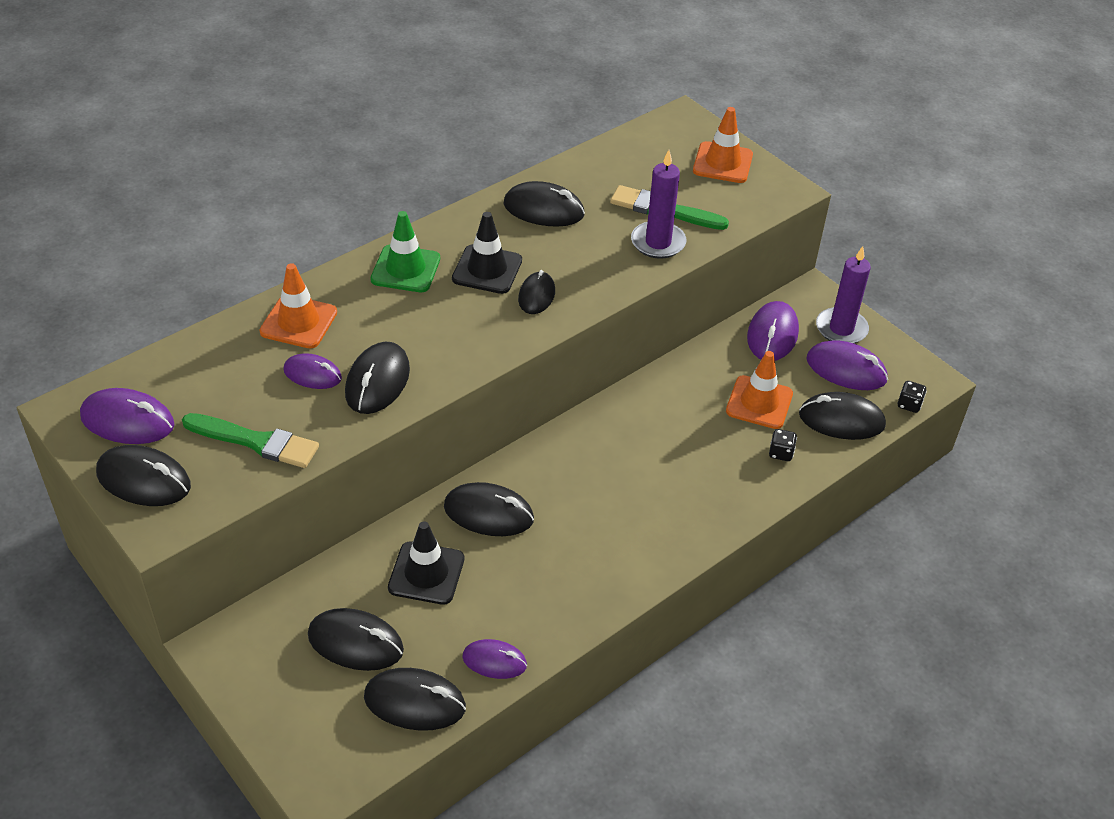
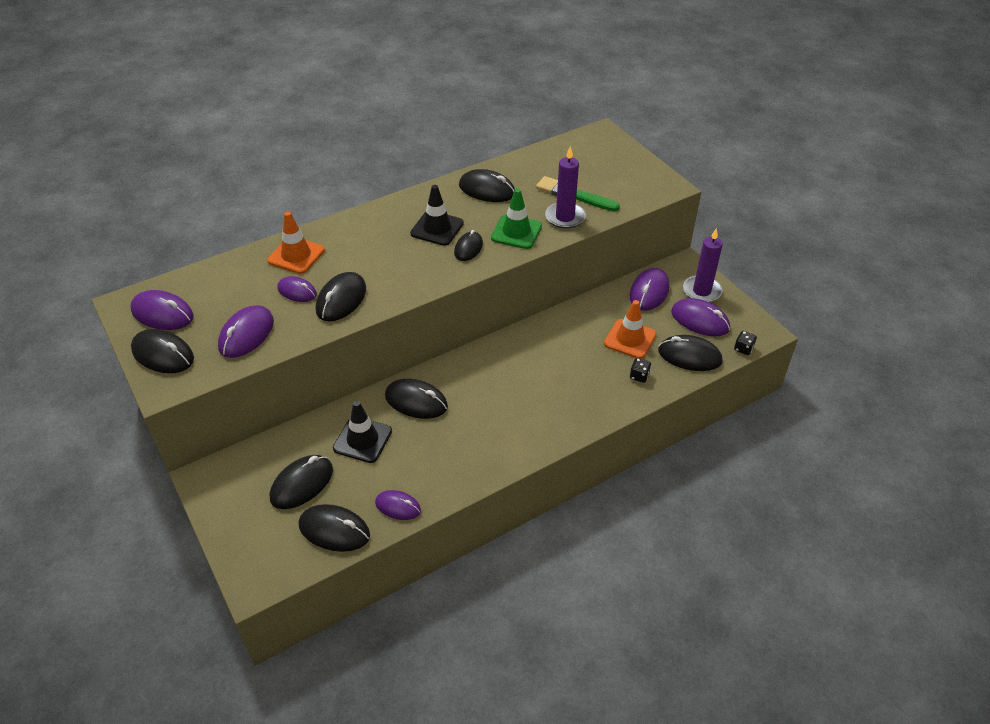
camera: 10 degrees right, 0 degrees up
(256, 441) = (246, 334): green brush -> purple mouse
(355, 643) = (302, 484): black mouse -> black mouse turned 75 degrees counterclockwise
(405, 269) = (379, 224): green traffic cone -> green traffic cone (516, 232)
(722, 163) = (624, 165): orange traffic cone -> none

